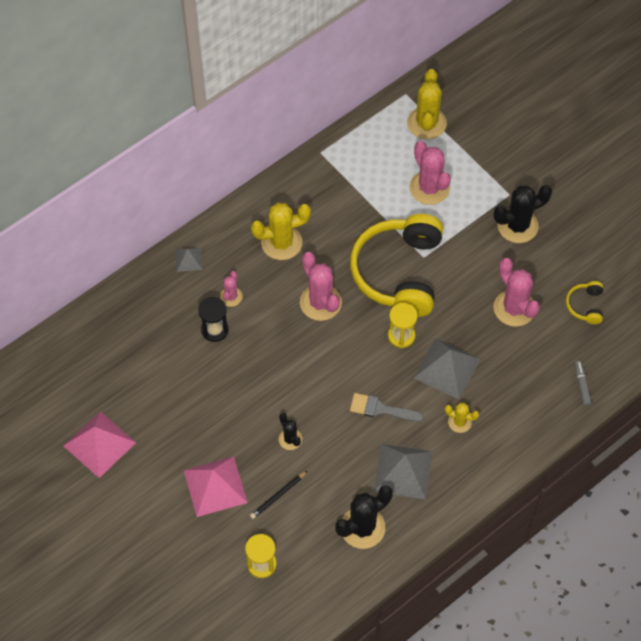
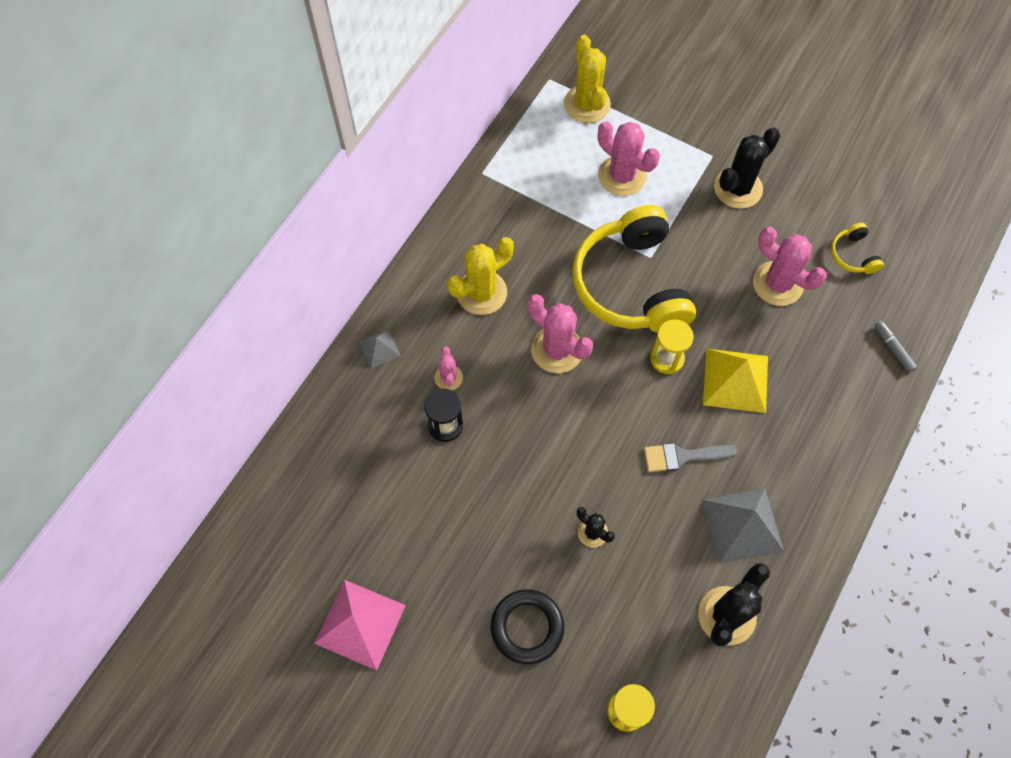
camera: 20 degrees left, 5 degrees up
(215, 486) = (527, 627): pink pyramid -> black ring
(278, 496) = (608, 612): black pencil -> none
(447, 368) = (735, 380): grey pyramid -> yellow pyramid
(459, 422) = (779, 440): yellow cactus -> none

